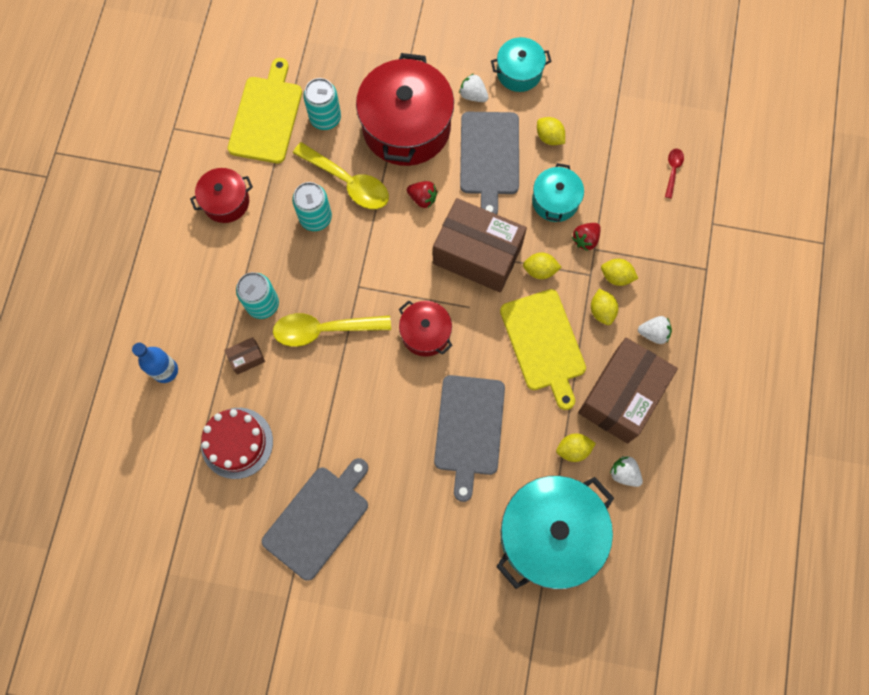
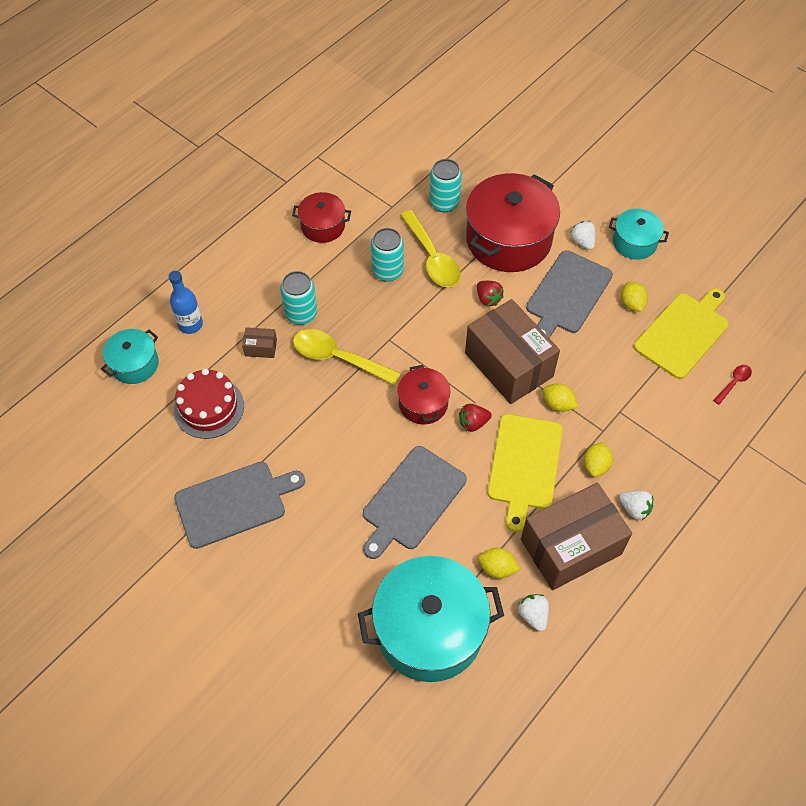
camera: 30 degrees right, 15 degrees down
(266, 116) = (396, 180): yellow cutting board -> yellow cutting board (683, 333)
(555, 201) = (606, 355): turquoise pot -> turquoise pot (134, 364)
(585, 239) = (615, 400): red strawberry -> red strawberry (473, 423)
(616, 276) = (627, 444): yellow lemon -> none

